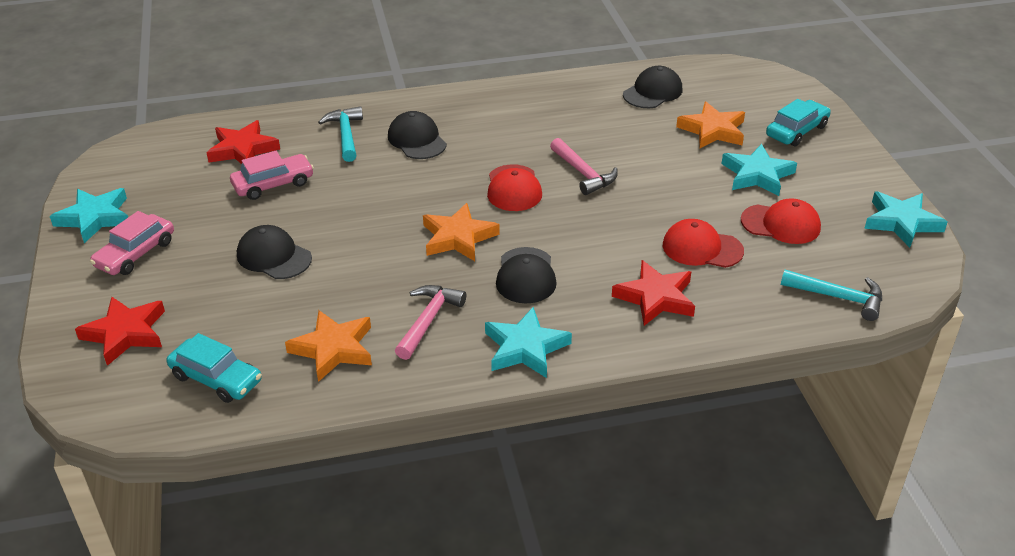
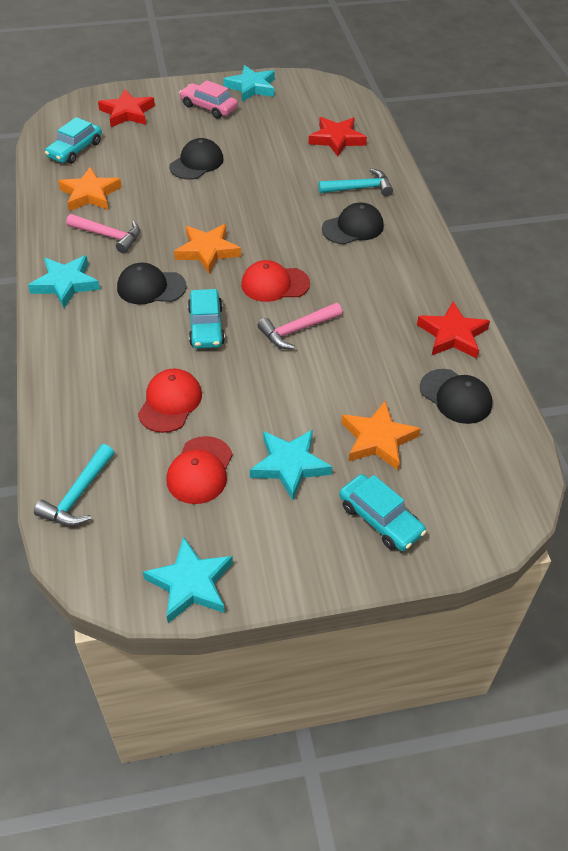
camera: 90 degrees right, 10 degrees up
(273, 184) = (288, 157): pink car -> none
(586, 231) = (206, 326): none -> turquoise car
(656, 298) = (107, 363): red star -> red star (452, 335)

